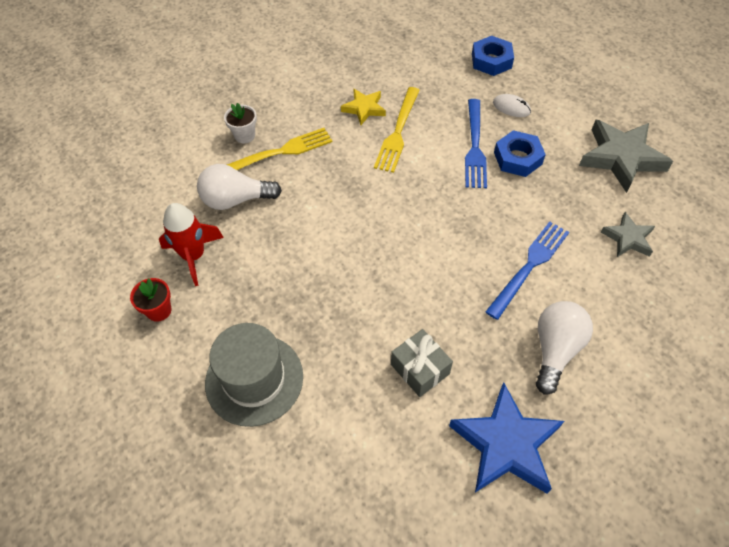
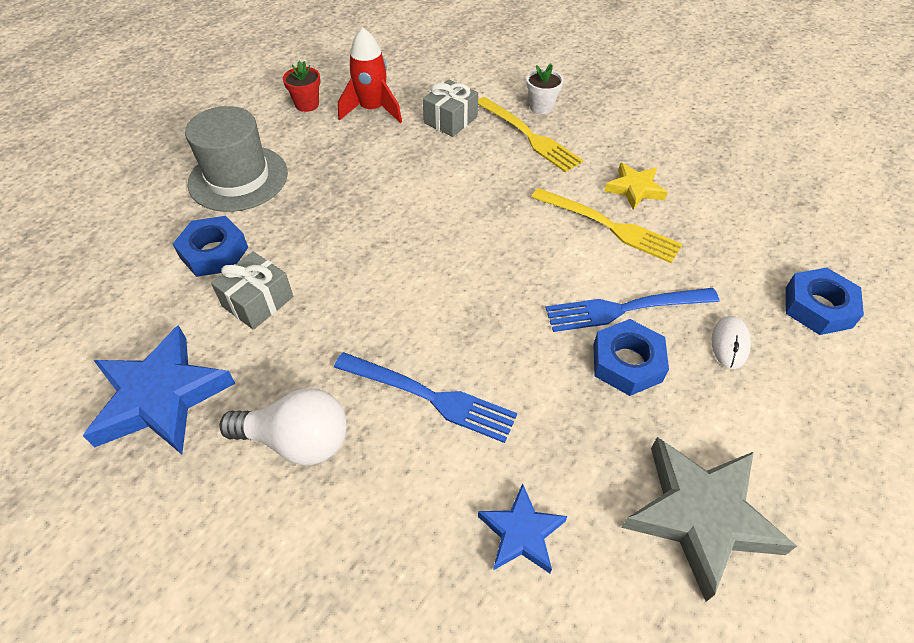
camera: 75 degrees right, 5 degrees down
(235, 200) = (450, 120): white light bulb -> grey gift
(352, 403) = (214, 252): none -> blue nut
(398, 132) = (610, 226): yellow fork -> yellow fork turned 150 degrees counterclockwise
(628, 238) = (521, 533): grey star -> blue star

